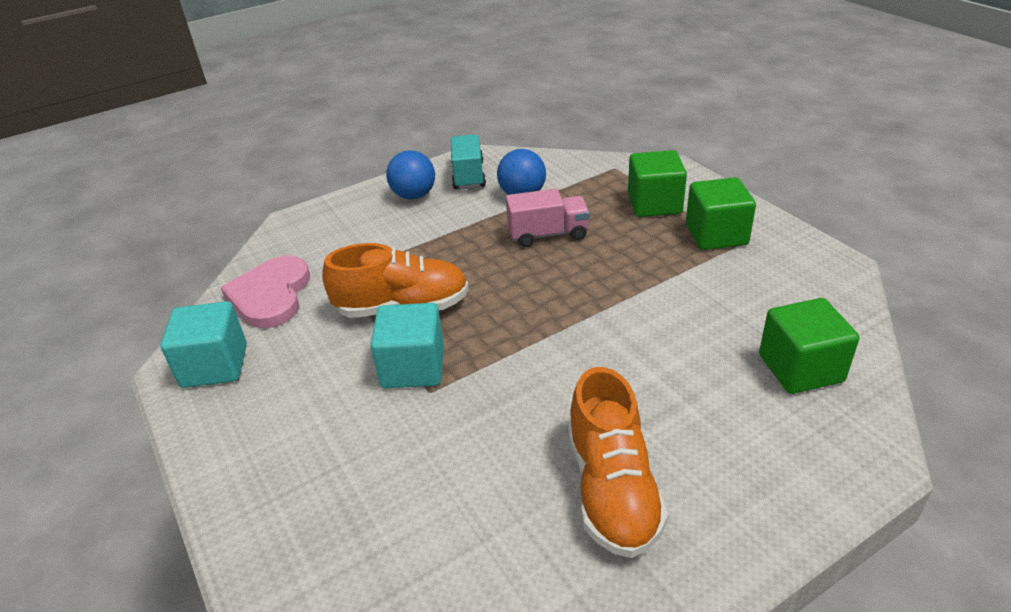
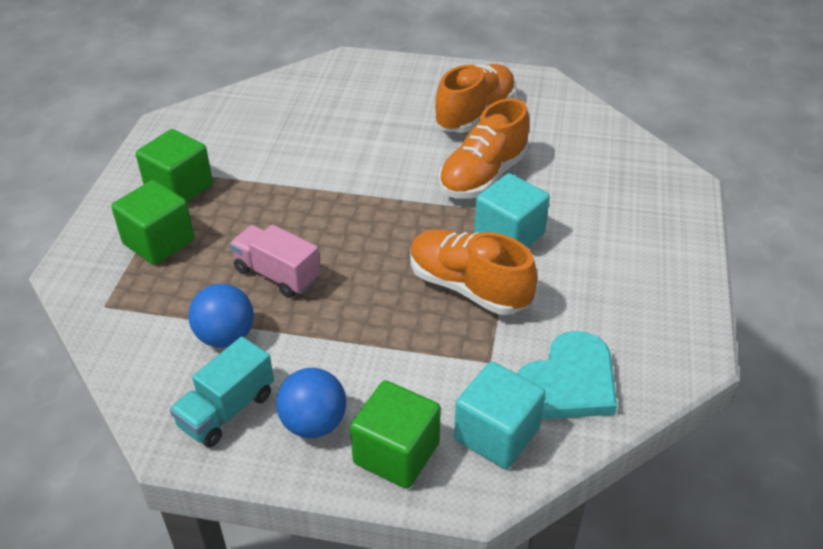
camera: 140 degrees left, 5 degrees up
(215, 366) = (658, 334): turquoise cube -> turquoise cube (496, 434)
(270, 295) = (568, 382): pink heart -> turquoise heart
(502, 409) = (483, 176): none -> orange shoe
(800, 368) = (303, 99): green cube -> green cube (396, 453)

